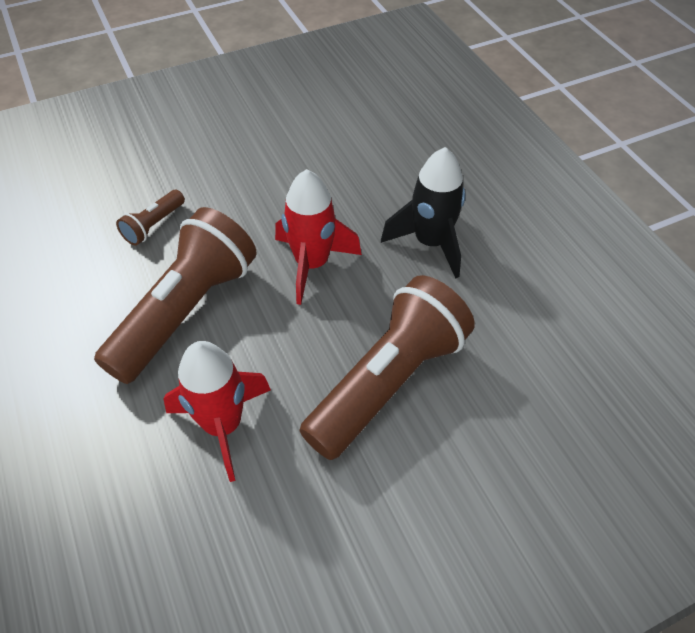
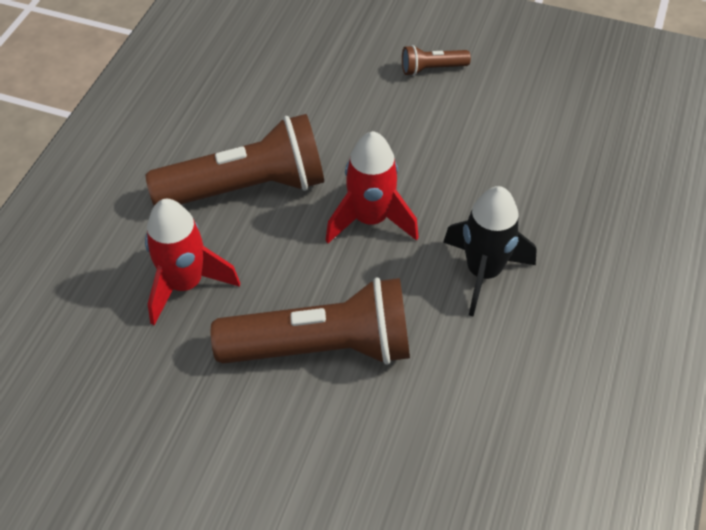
camera: 45 degrees right, 0 degrees up
(153, 225) = (293, 108): brown flashlight -> brown flashlight (432, 69)

